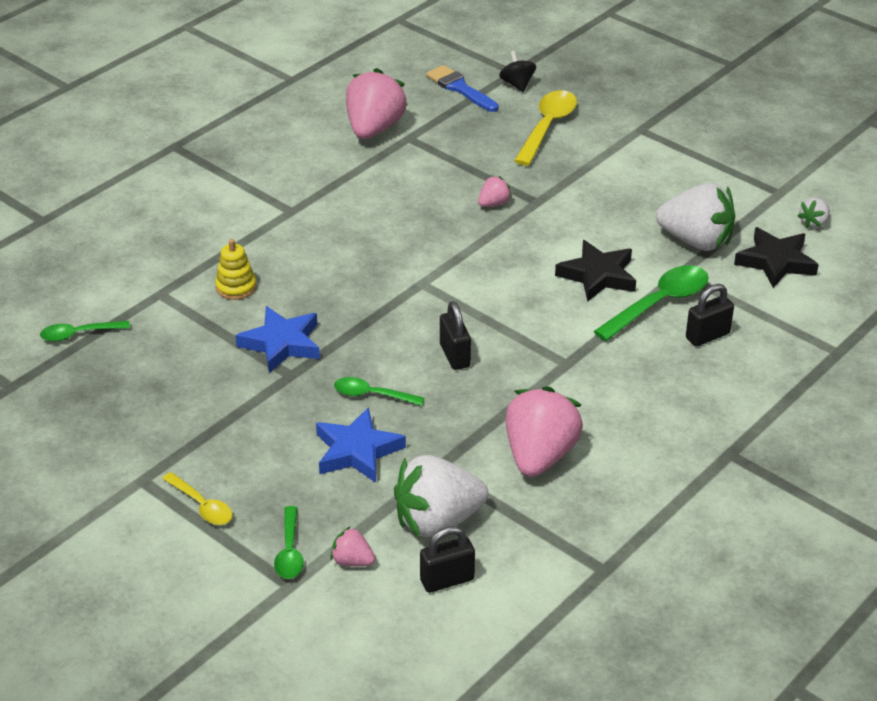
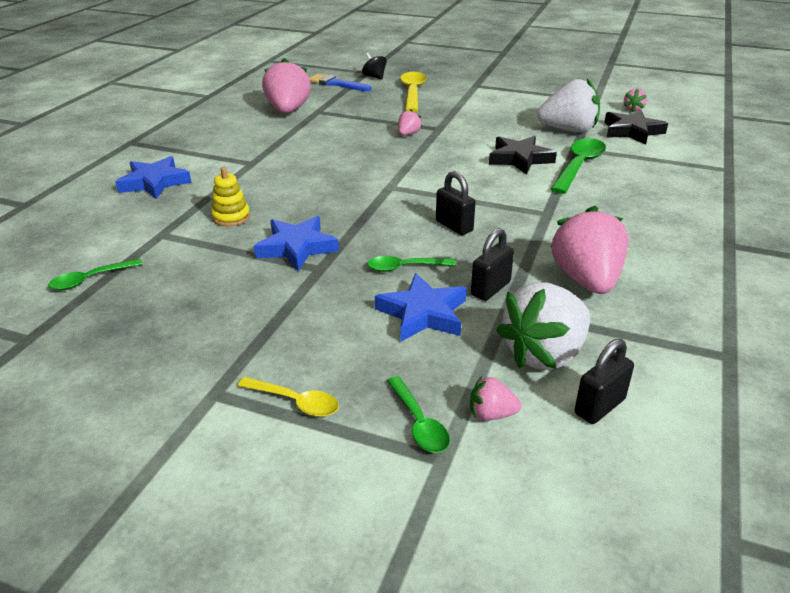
camera: 20 degrees left, 5 degrees down
(178, 218) = (154, 182): none -> blue star
(707, 336) = (632, 177): black padlock -> black padlock (490, 288)
(814, 223) = (633, 109): white strawberry -> pink strawberry

